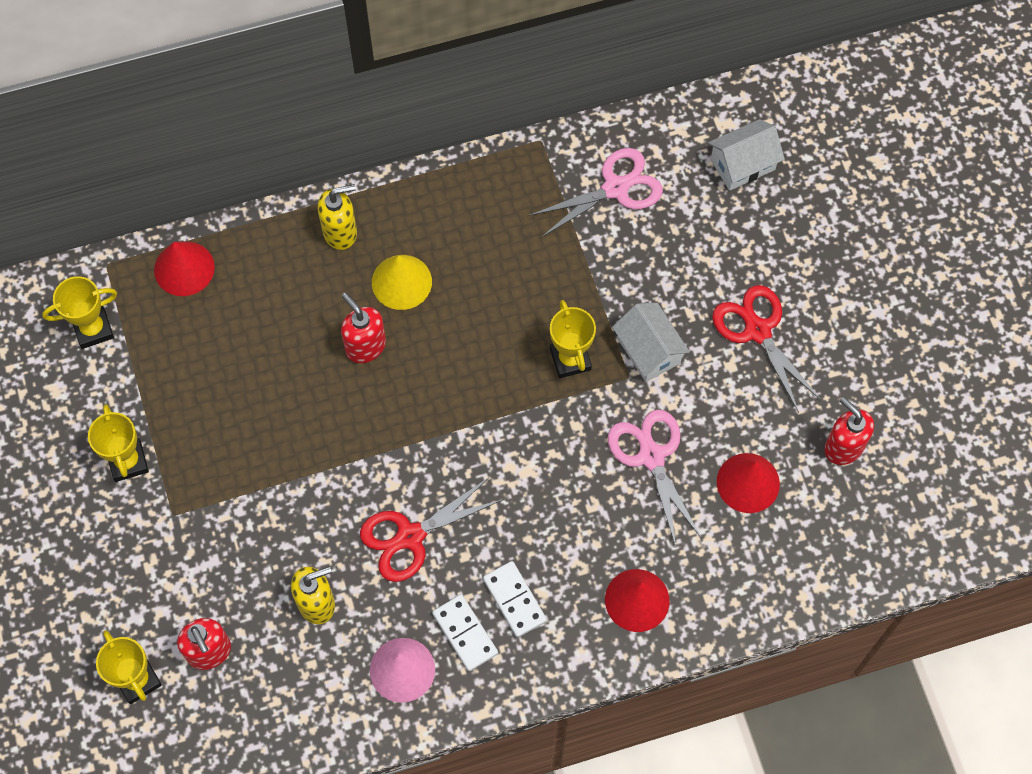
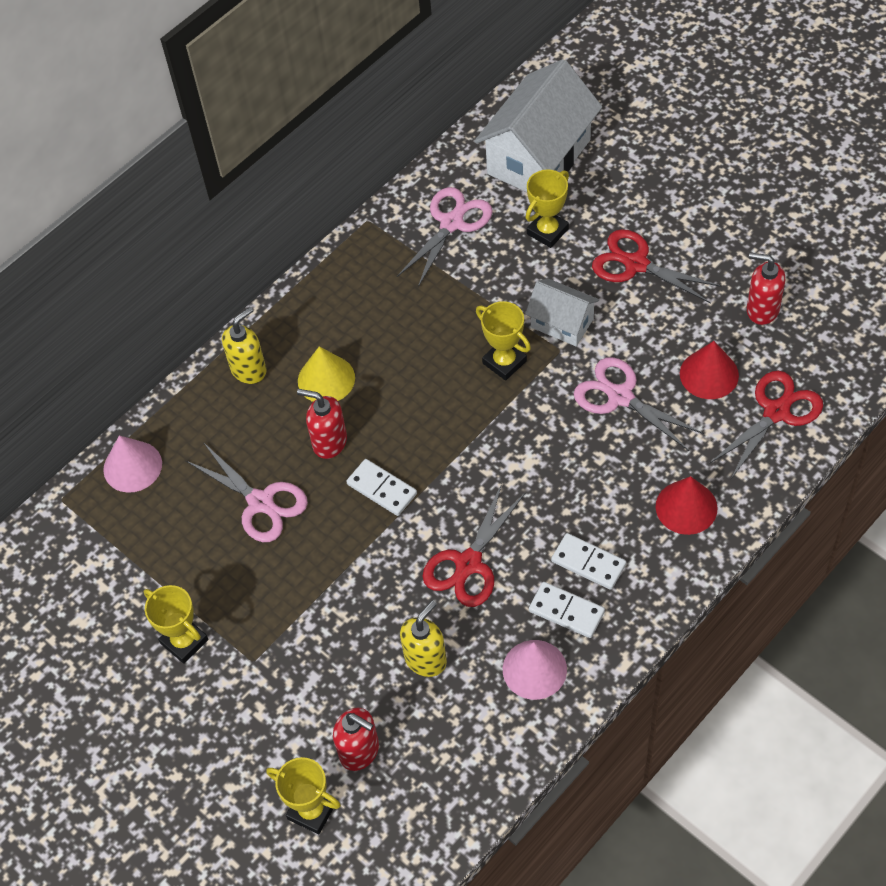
camera: 25 degrees left, 10 degrees down
(93, 329) = (83, 555): yellow trophy -> yellow trophy (547, 231)
(184, 268) = (132, 466): red cone -> pink cone
(270, 369) = (261, 502): none -> pink scissors
(381, 419) = (381, 489): none -> white domino
(742, 164) = (539, 157): white house -> white house, size x1.87
(784, 557) = (776, 412): none -> red scissors

